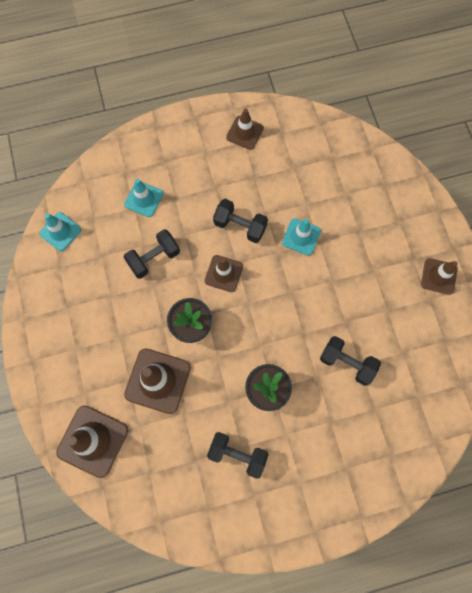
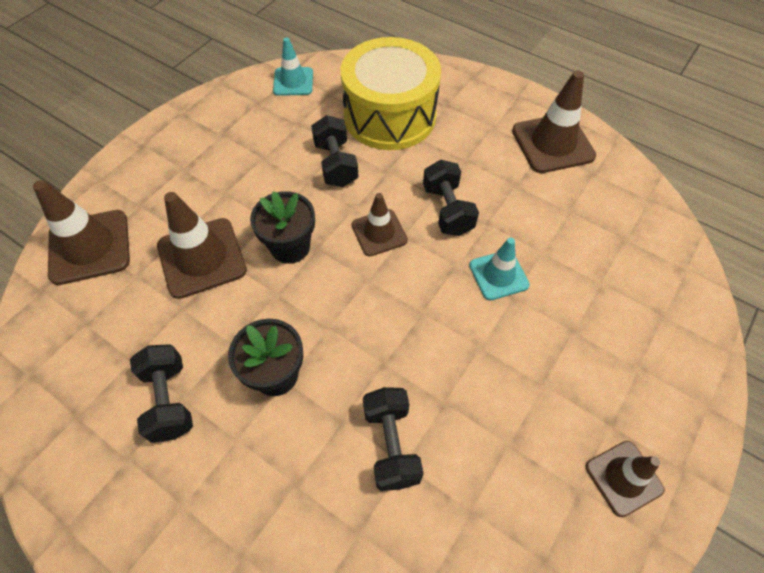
camera: 50 degrees right, 15 degrees down
(144, 199) = (390, 116): turquoise traffic cone -> yellow drum
(154, 258) = (336, 164): black dumbbell -> black dumbbell turned 60 degrees clockwise
(244, 133) = (552, 143): brown traffic cone -> brown traffic cone, size x1.60

